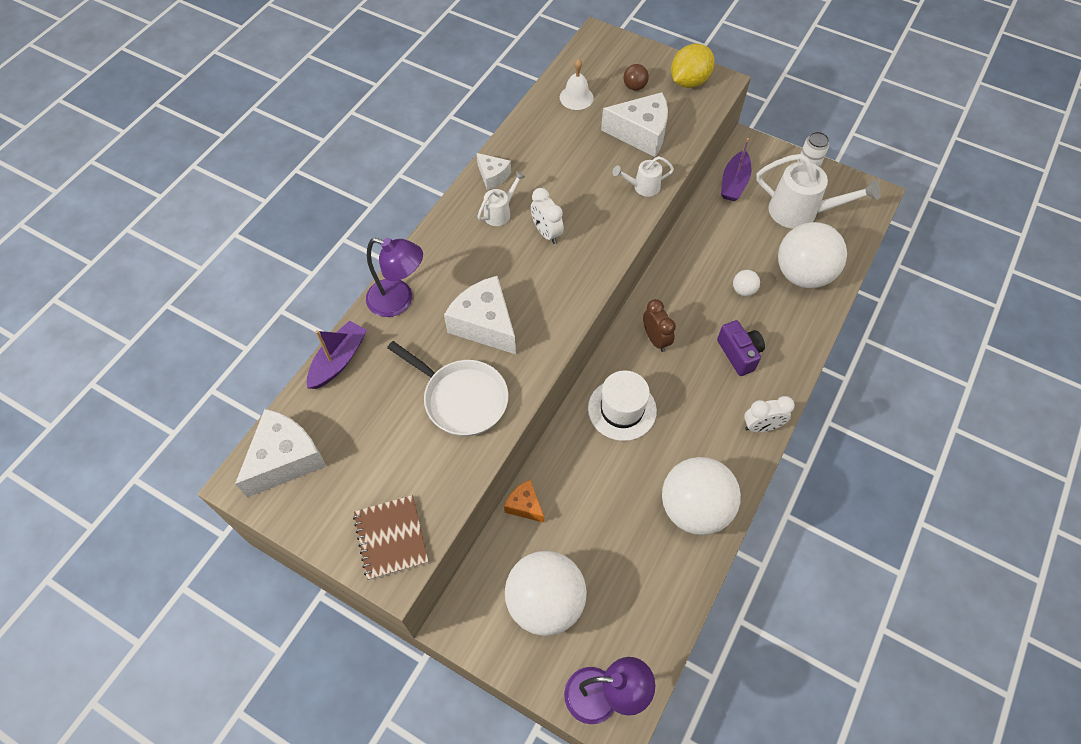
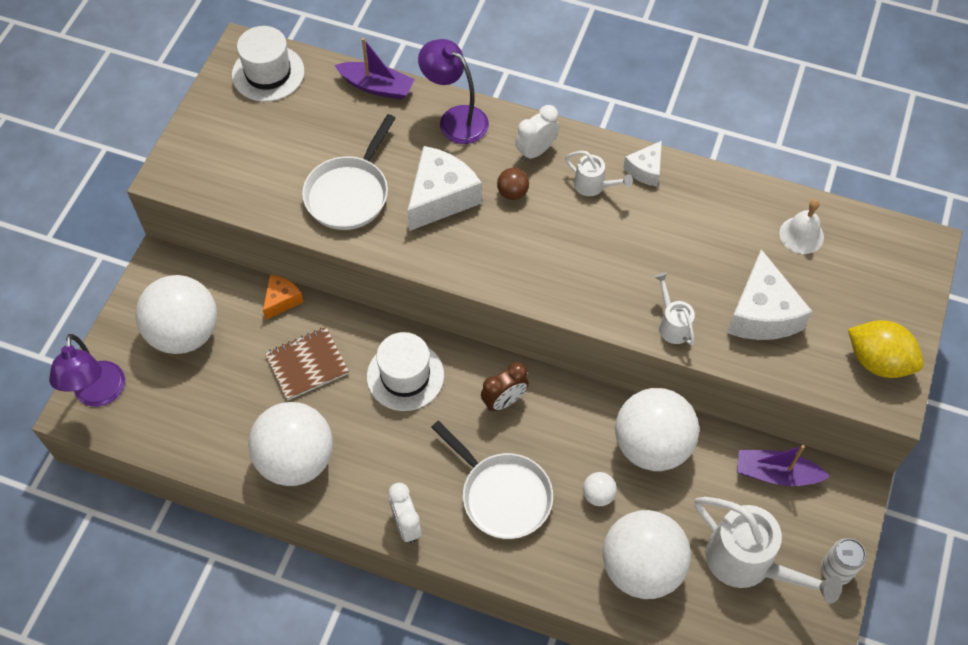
camera: 80 degrees right, 0 degrees up
(285, 459) = (268, 73): white cheese -> white hat
(391, 538) = (200, 167): brown notebook -> brown notebook (307, 364)
(399, 301) = (455, 119): purple lamp -> purple lamp turned 120 degrees clockwise
(546, 233) = (575, 234): white clock -> white clock (536, 151)
(634, 87) = (844, 297): brown ball -> brown ball (512, 193)
(705, 249) = (652, 445): none -> white ball
(739, 354) = (502, 495): purple camera -> white pan
(801, 212) = (748, 563): white watering can -> white watering can turned 60 degrees counterclockwise

